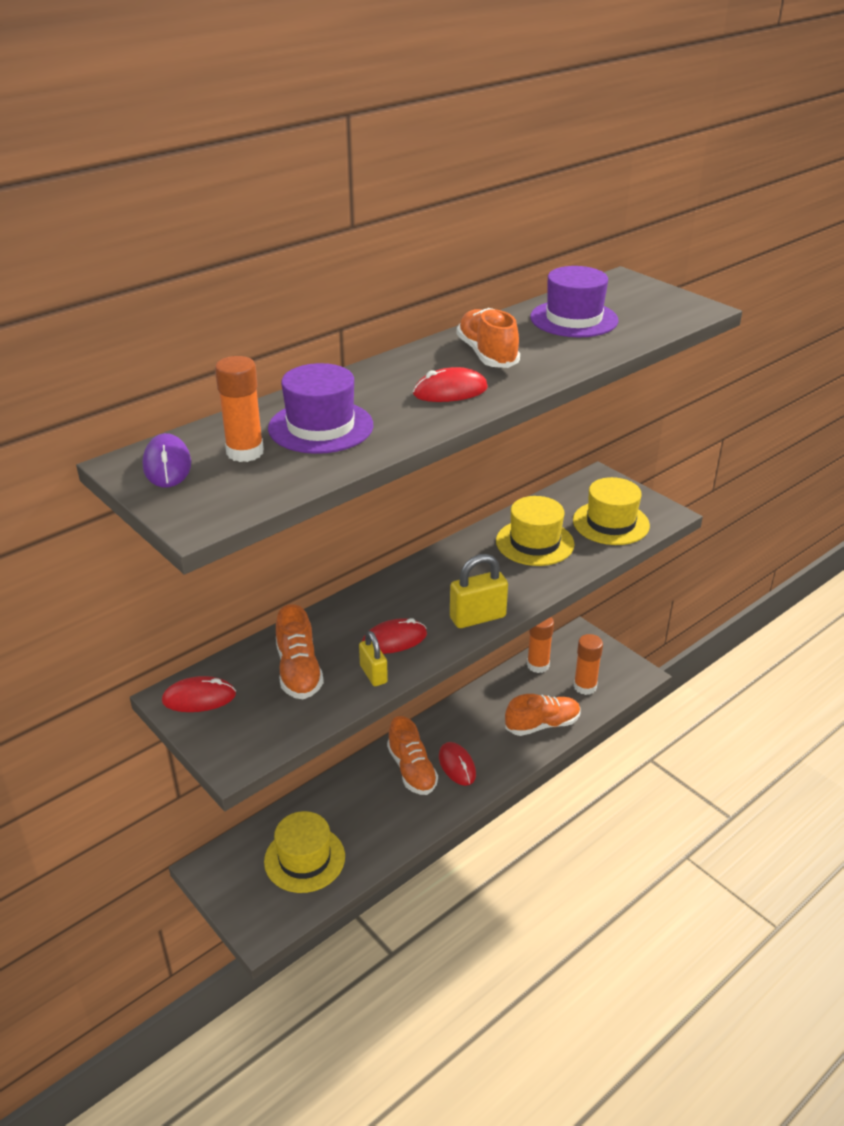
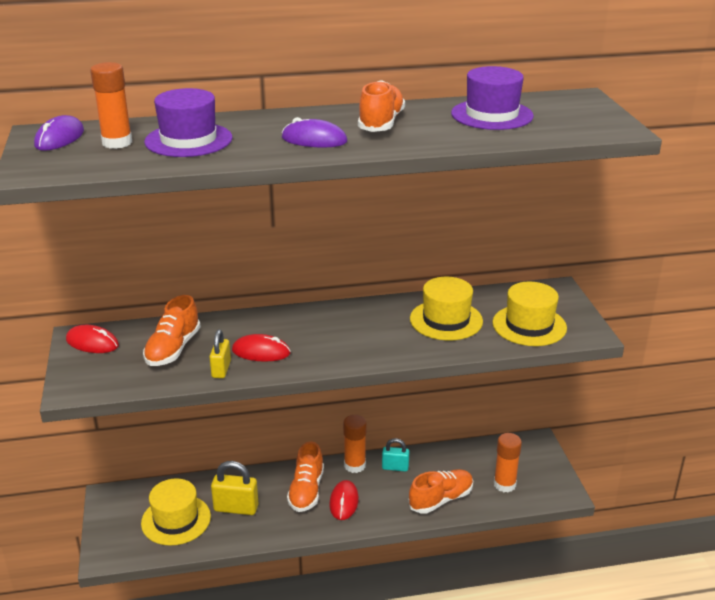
camera: 30 degrees right, 5 degrees down
(450, 391) = (314, 140): red mouse -> purple mouse
(476, 710) = (395, 467): none -> turquoise padlock
(477, 617) = (340, 358): yellow padlock -> yellow padlock (236, 508)
(538, 665) = (477, 452): orange glue stick -> orange glue stick (354, 465)
(542, 724) = (441, 499): orange shoe -> orange shoe turned 45 degrees counterclockwise

